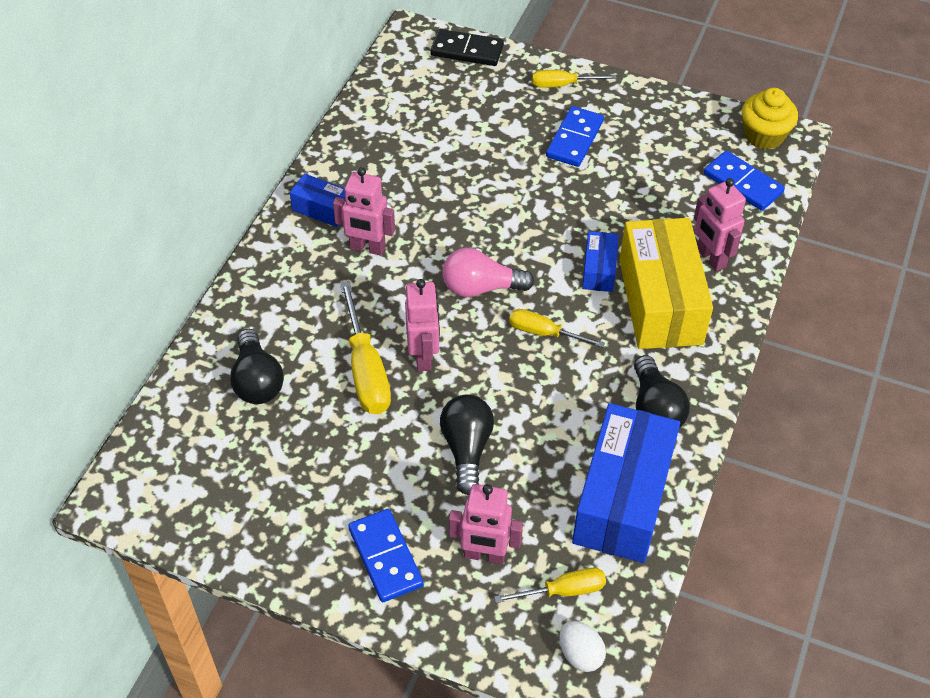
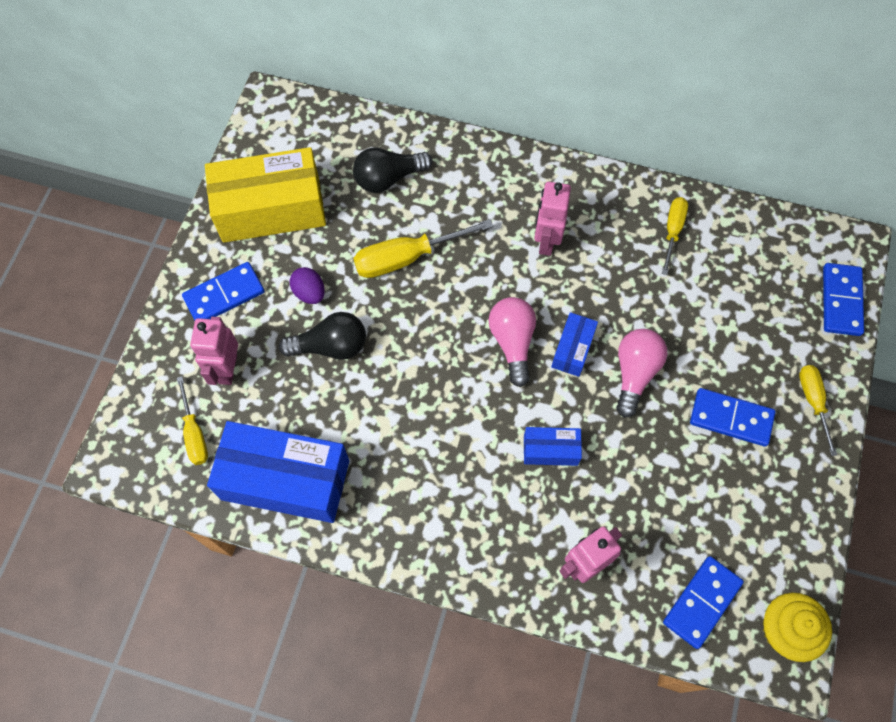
camera: 85 degrees right, 15 degrees up
(321, 209) = (587, 197): blue box -> blue box (573, 349)
(396, 467) = (309, 293): none -> purple egg
(423, 356) = (426, 301): pink robot -> none
(467, 51) = (841, 301): black domino -> blue domino
(524, 198) = (634, 373): none -> pink light bulb
(544, 333) = (465, 402): yellow screwdriver -> yellow screwdriver (672, 231)
(580, 654) = (137, 449): white egg -> none
(655, 409) = (385, 507): black light bulb -> none
(660, 301) = (518, 511): yellow box -> yellow box (271, 209)

